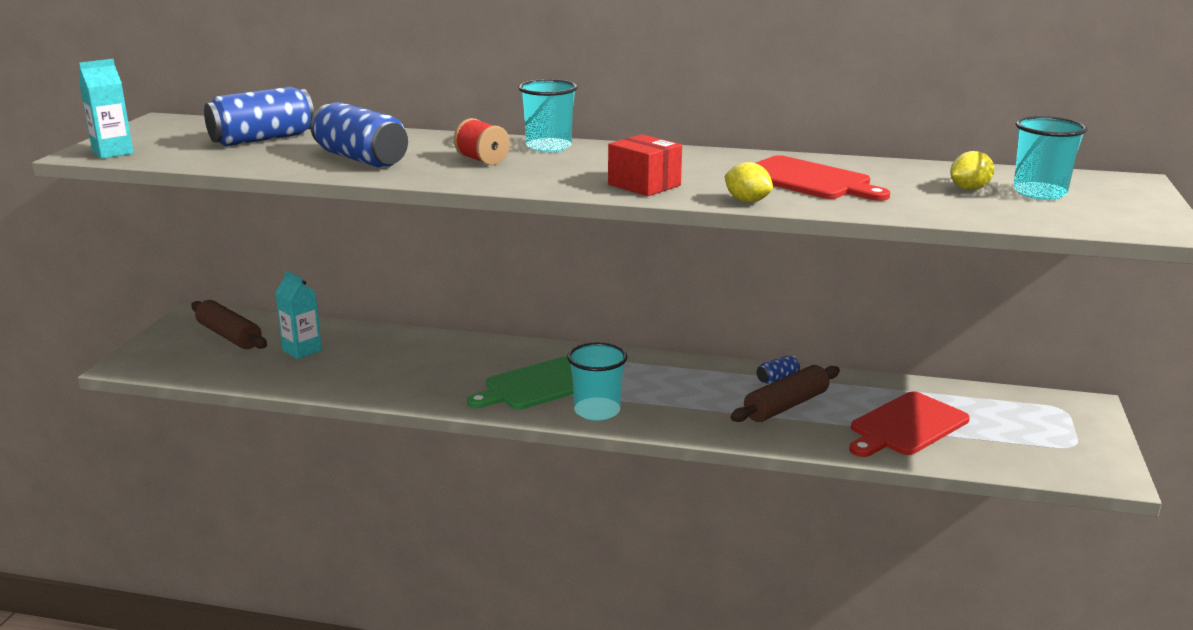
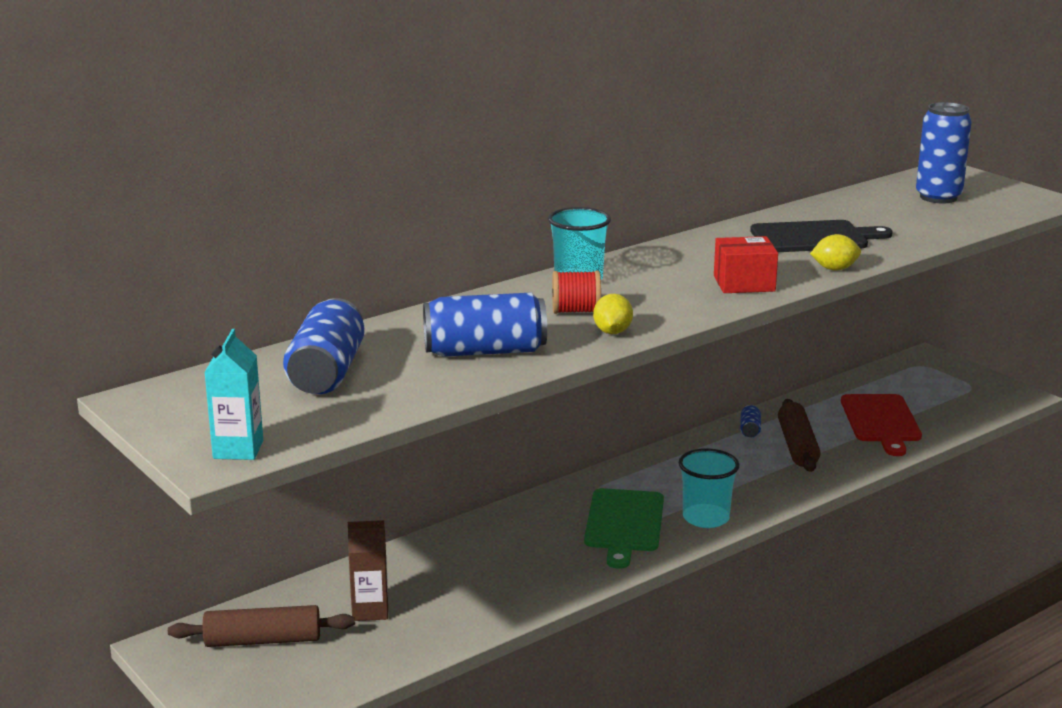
camera: 50 degrees left, 0 degrees up
(302, 350) = (370, 610): turquoise carton -> brown carton
(808, 180) = (814, 238): red cutting board -> black cutting board
(969, 189) = (903, 209): yellow lemon -> yellow lemon (612, 332)
(1039, 193) = (938, 197): turquoise cup -> blue can

